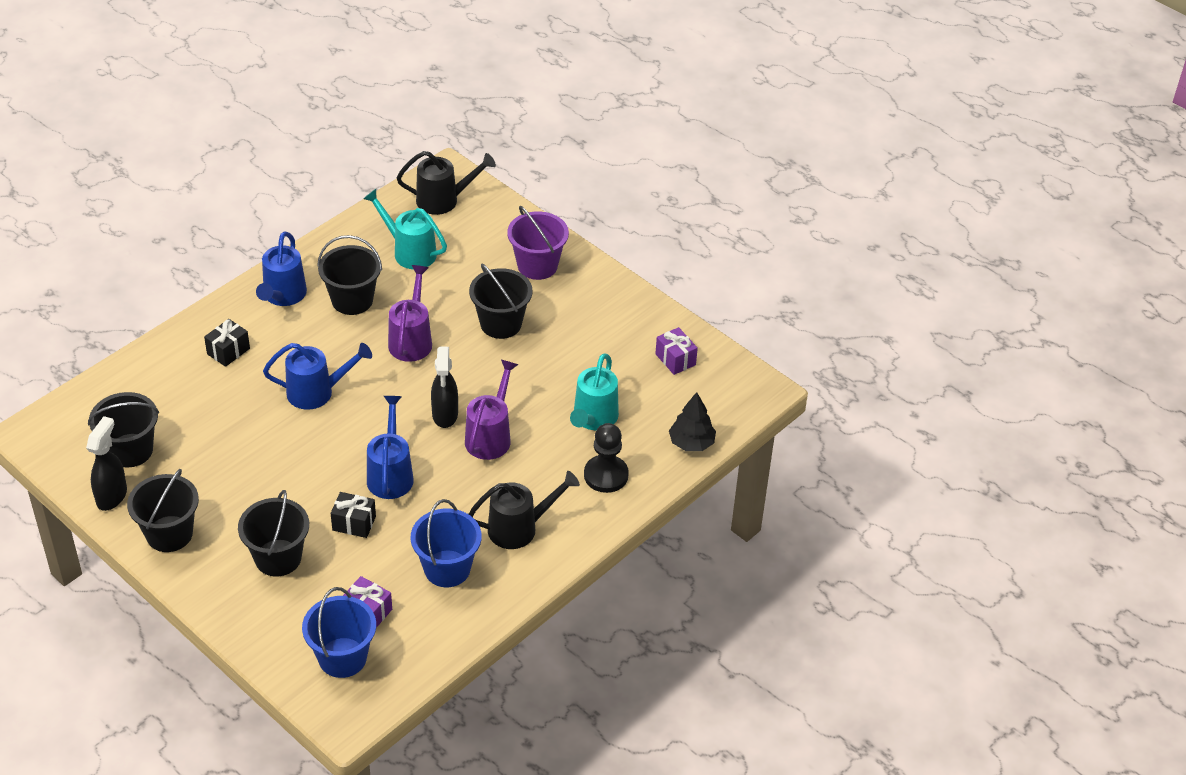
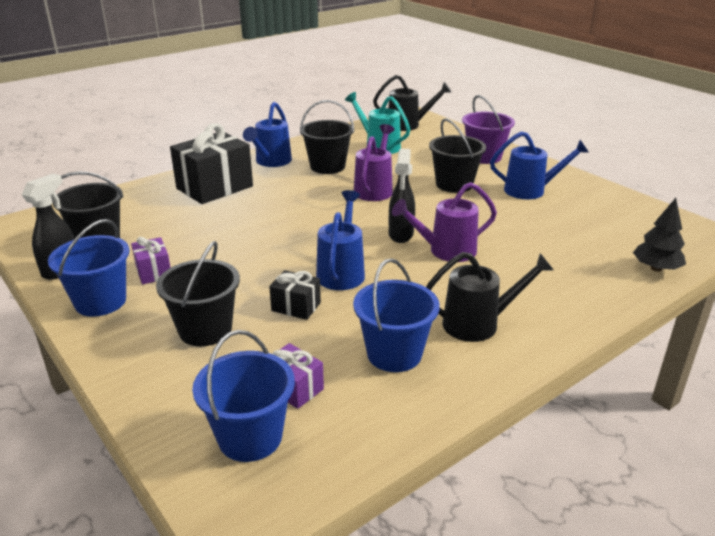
camera: 10 degrees right, 15 degrees down
(169, 534) = (100, 302): black bucket -> blue bucket
(228, 351) = (214, 187): black gift -> black gift, size x2.03
(317, 392) = (284, 214): blue watering can -> blue watering can (531, 190)
(491, 436) = (445, 251): purple watering can -> purple watering can turned 135 degrees counterclockwise
(593, 419) = (548, 246): turquoise watering can -> none
(606, 475) = (569, 287): black pawn -> none
(675, 359) = (620, 212): purple gift -> purple gift (153, 272)

